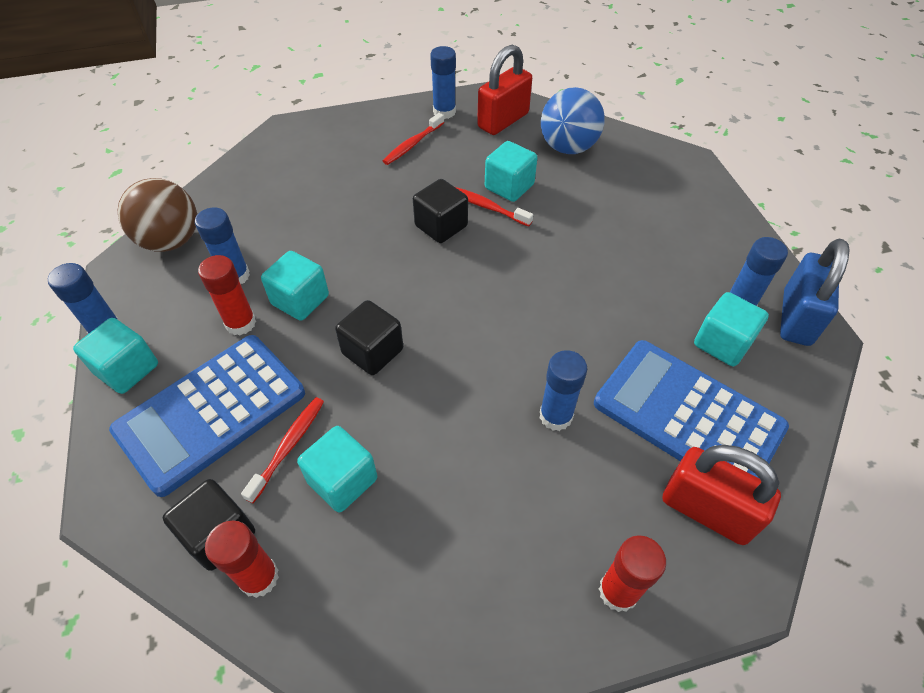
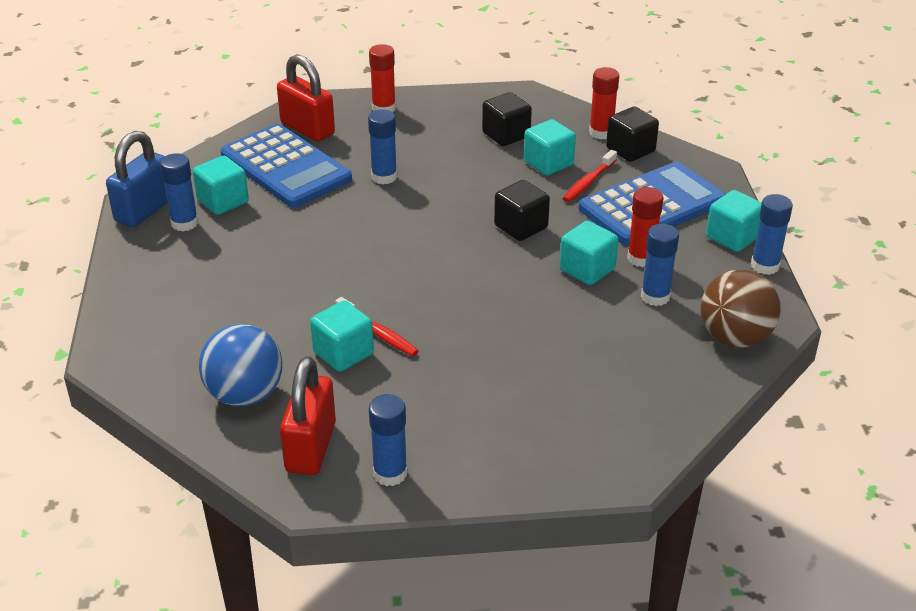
camera: 170 degrees left, 15 degrees down
(412, 144) = (447, 425): red toothbrush -> none
(441, 226) = (436, 319): black cube -> black cube (506, 135)
(503, 120) = (311, 447): red padlock -> red padlock turned 45 degrees counterclockwise

